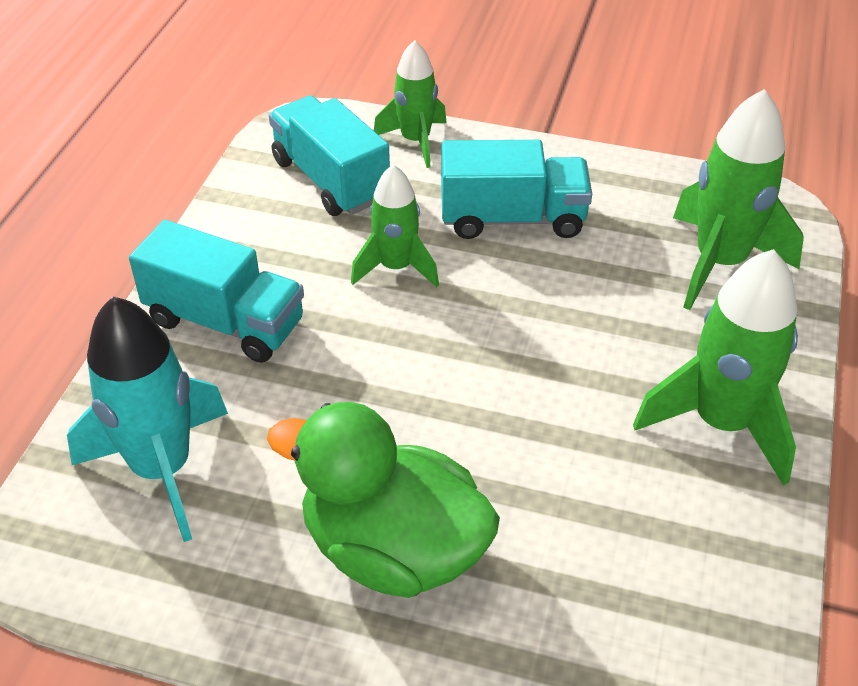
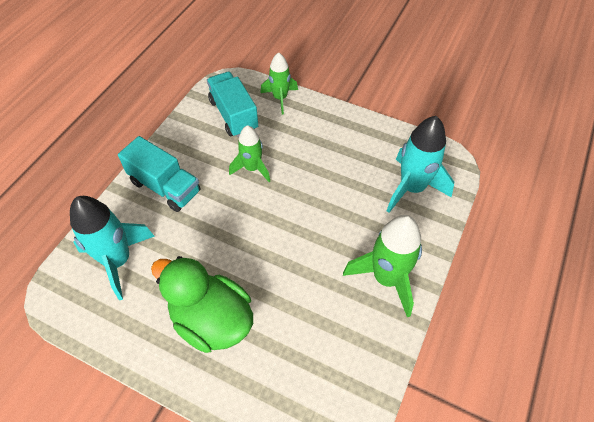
camera: 10 degrees right, 10 degrees up
(512, 218) = (316, 149): turquoise truck -> none
(720, 263) = (412, 188): green rocket -> turquoise rocket

